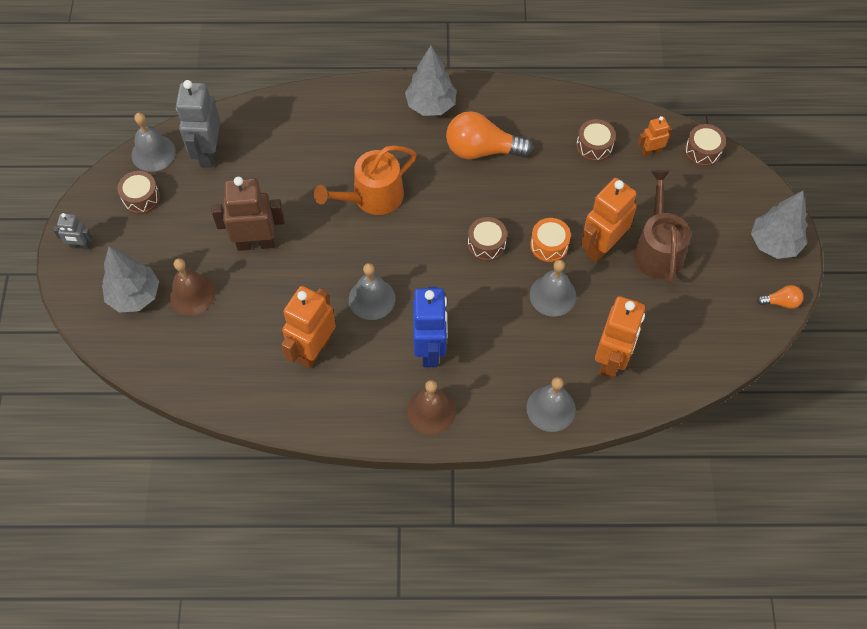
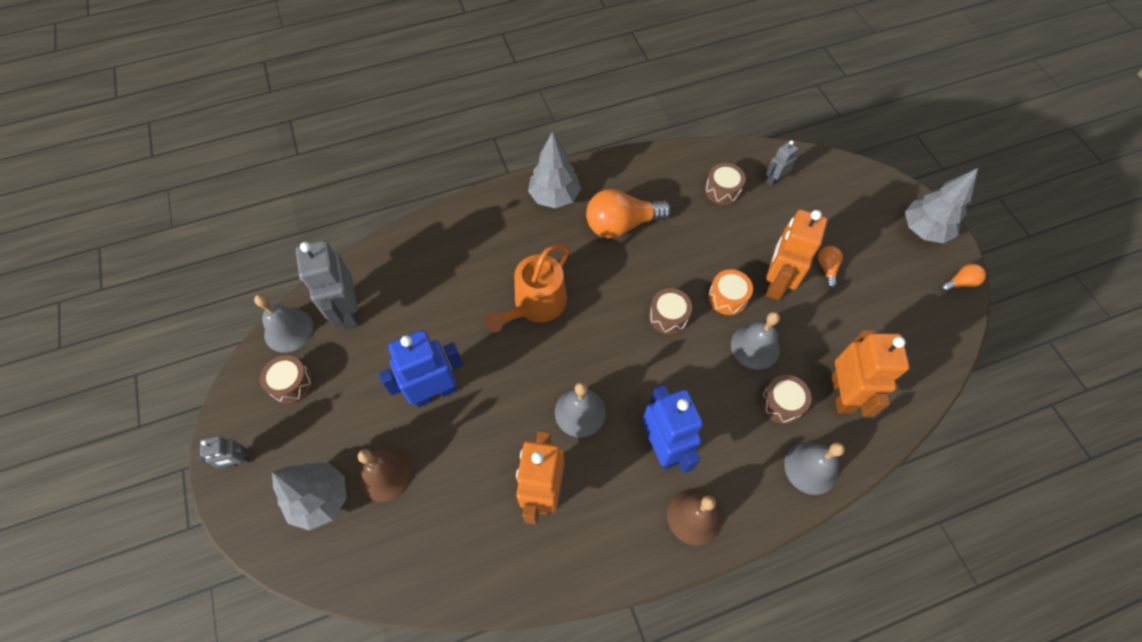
camera: 20 degrees left, 0 degrees up
(256, 243) = (434, 392): brown robot -> blue robot
(650, 151) = (774, 180): orange robot -> grey robot
(657, 249) = (827, 269): brown watering can -> orange light bulb
(702, 151) = (818, 166): brown drum -> brown drum (781, 403)

